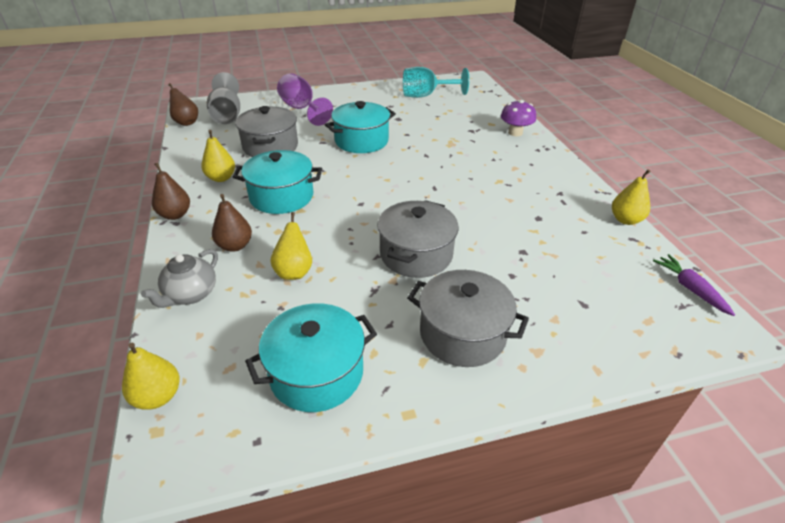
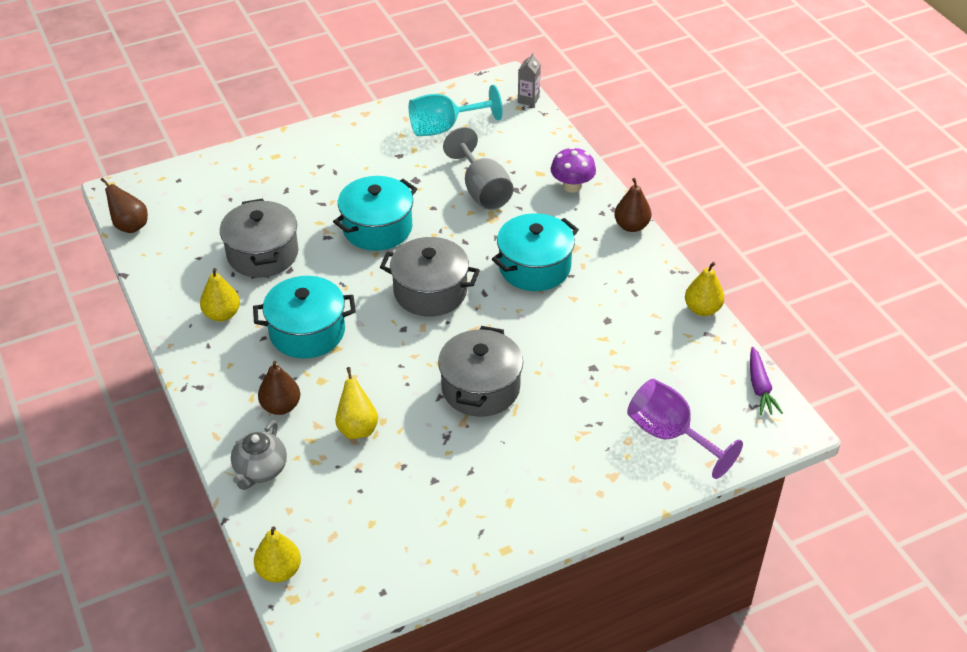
camera: 10 degrees left, 5 degrees up
(175, 215) = (193, 376): brown pear -> brown pear (631, 226)
(227, 115) = (179, 204): grey goblet -> grey goblet (482, 190)
(301, 109) = (279, 179): purple goblet -> purple goblet (670, 435)
(316, 373) = (415, 528): turquoise pot -> turquoise pot (534, 267)
(462, 334) = (542, 469): grey pot -> grey pot (430, 291)
(488, 88) = (528, 100): none -> grey carton
(690, 289) = (760, 387): purple carrot -> purple carrot turned 150 degrees counterclockwise

